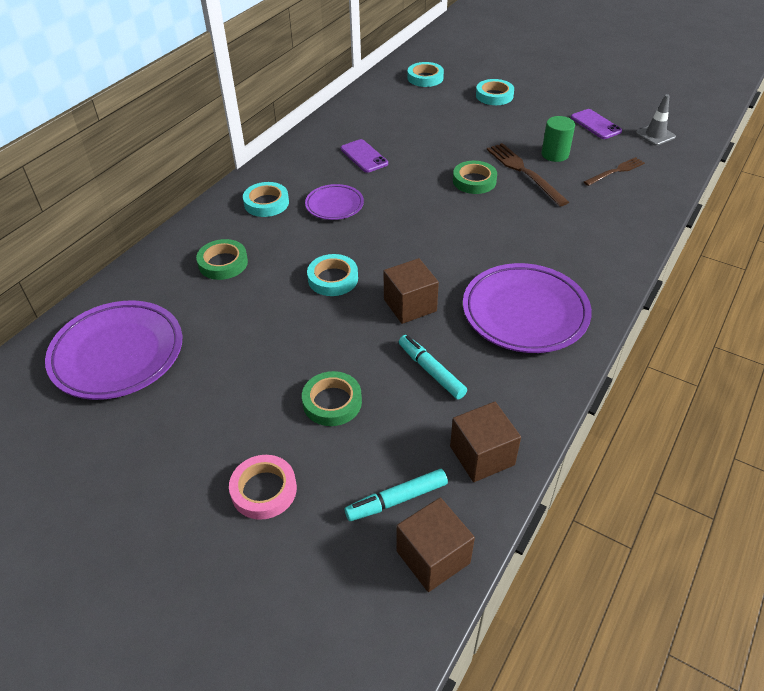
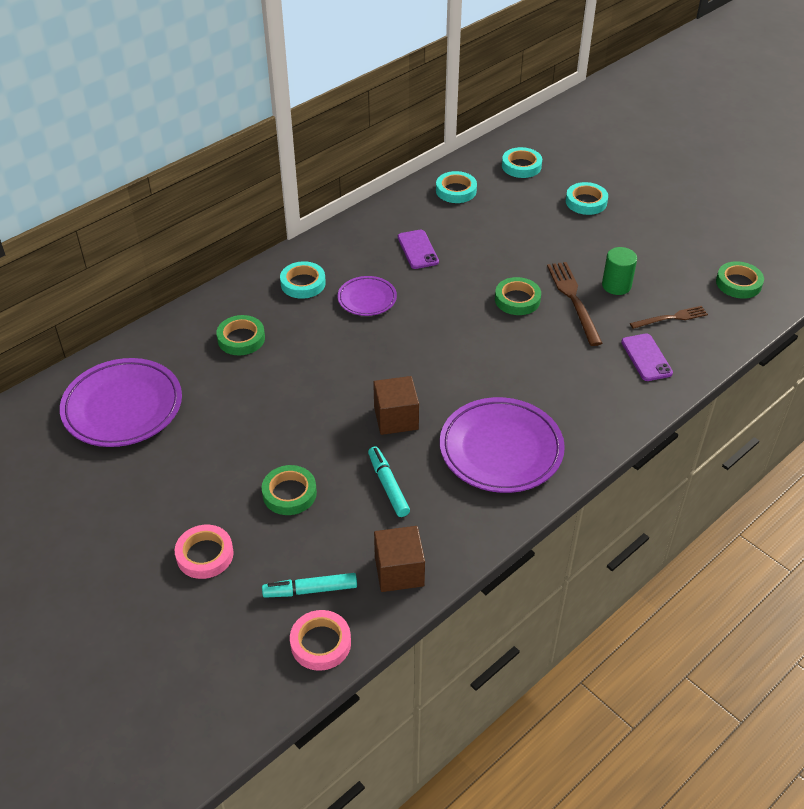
camera: 15 degrees right, 0 degrees up
(333, 279) = (335, 376): turquoise tape -> turquoise tape (456, 190)
(433, 557) = (320, 643): brown cube -> pink tape
(595, 124) = (679, 258): purple phone -> purple phone (646, 357)
(655, 135) = (738, 283): grey traffic cone -> green tape

